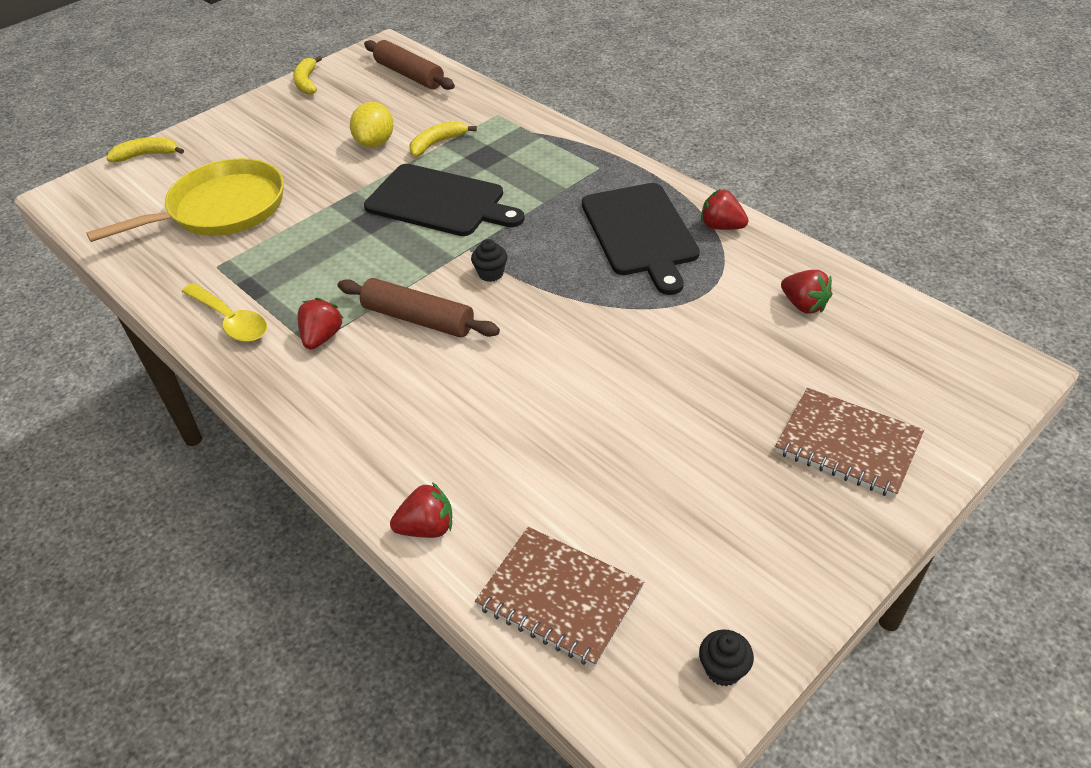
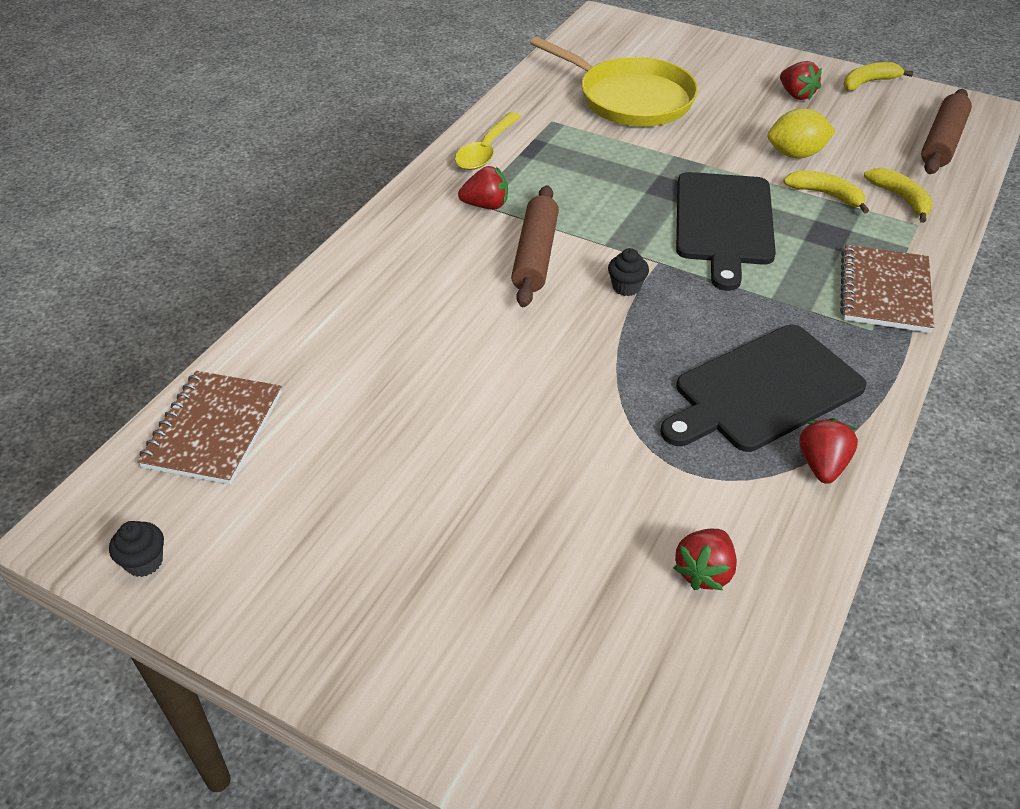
camera: 70 degrees right, 0 degrees up
(147, 155) = (682, 37): yellow banana -> yellow banana (901, 198)
(427, 528) = (278, 328): red strawberry -> red strawberry (796, 95)
(848, 445) = (465, 642): brown notebook -> brown notebook (884, 291)

